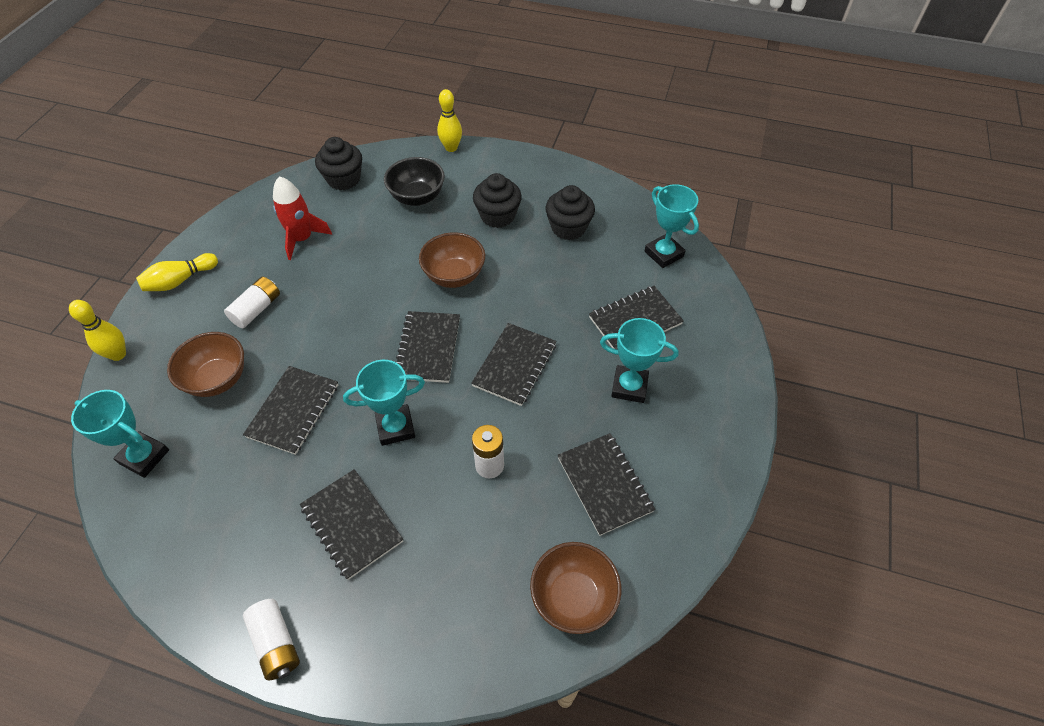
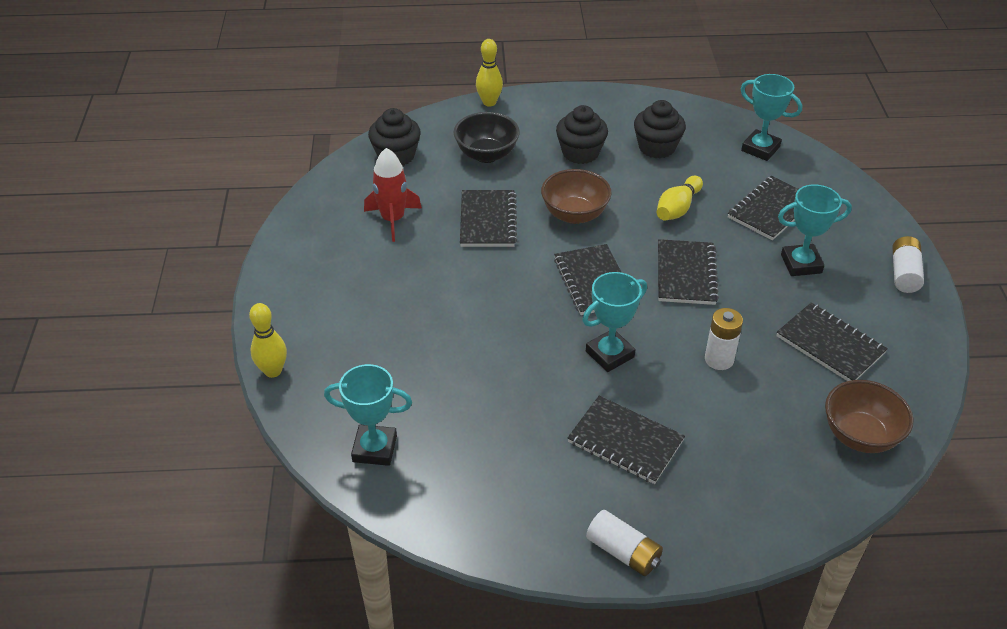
camera: 20 degrees left, 10 degrees down
(180, 280) = (288, 289): yellow bowling pin -> yellow bowling pin (677, 208)
(217, 379) = (399, 363): brown bowl -> none
(257, 309) = (393, 293): white battery -> white battery (904, 273)
(293, 411) = (499, 368): black notebook -> black notebook (488, 220)

